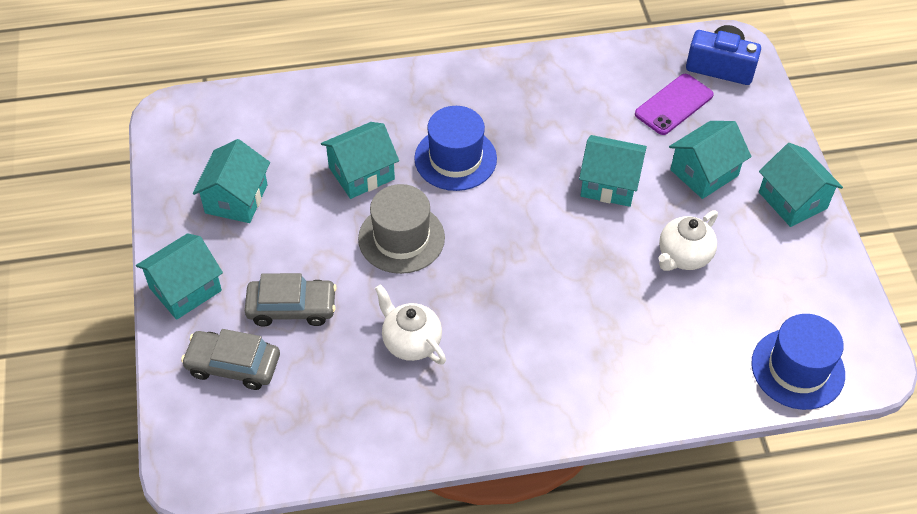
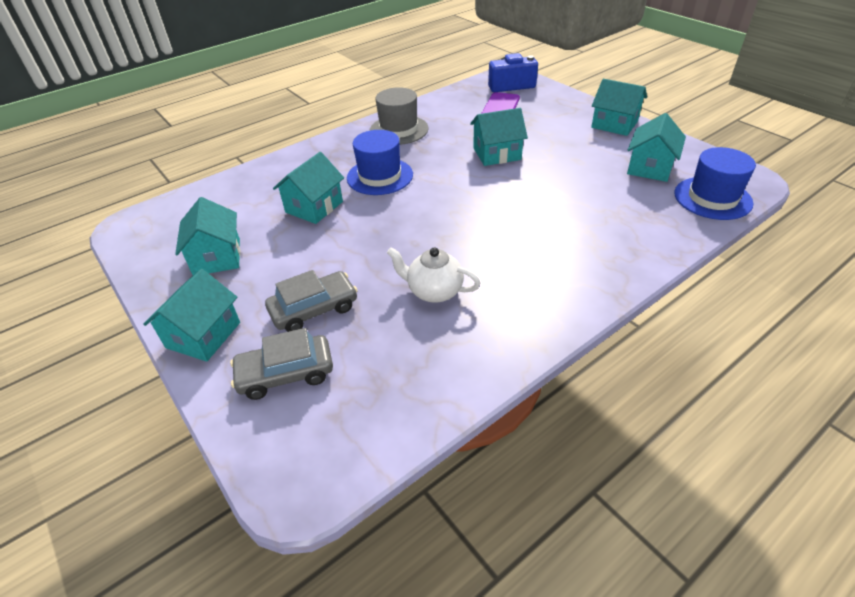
camera: 25 degrees left, 10 degrees down
(401, 238) = (374, 232): grey hat -> grey hat (399, 130)
(683, 256) = (580, 171): white teapot -> none
(704, 173) = (550, 130): turquoise house -> turquoise house (650, 167)

